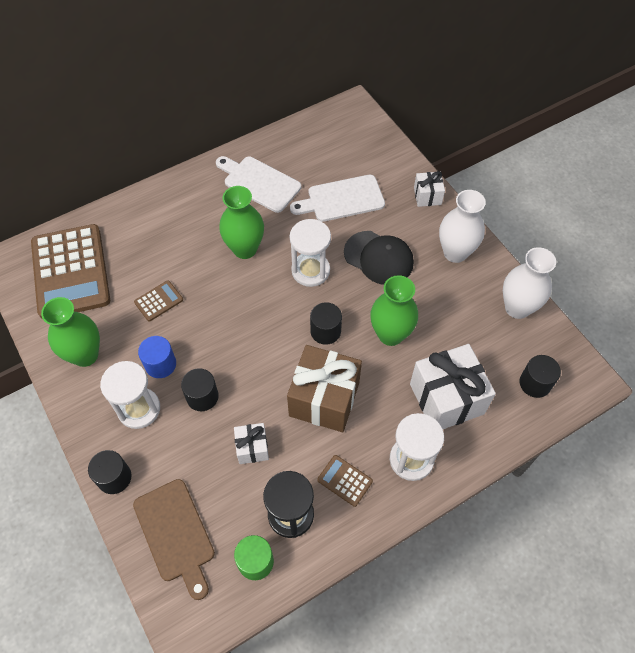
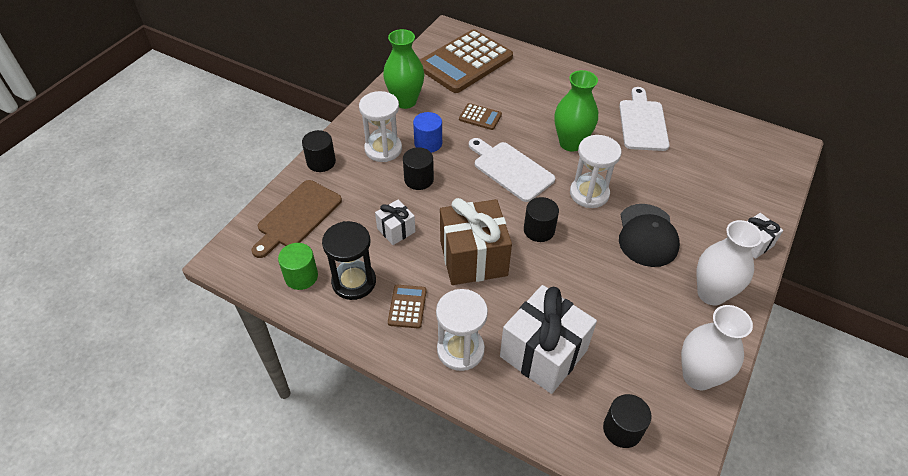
camera: 60 degrees right, 10 degrees down
(342, 199) = (682, 182): white cutting board -> white cutting board (510, 169)
(390, 334) = (575, 279): green vase -> none

